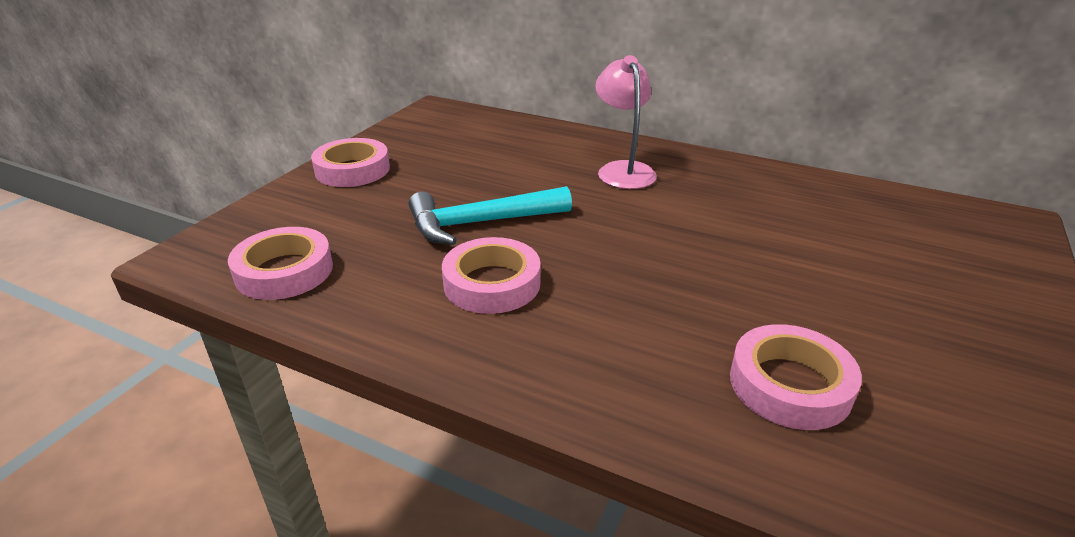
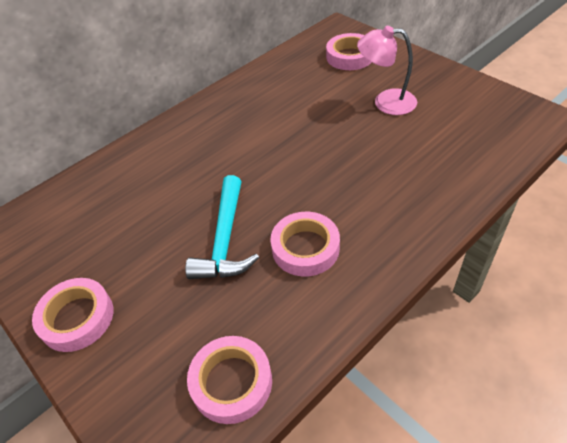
camera: 65 degrees left, 15 degrees up
(623, 170) = (196, 145): pink lamp -> pink lamp (386, 102)
(790, 384) = (435, 150): pink tape -> pink tape (350, 56)

